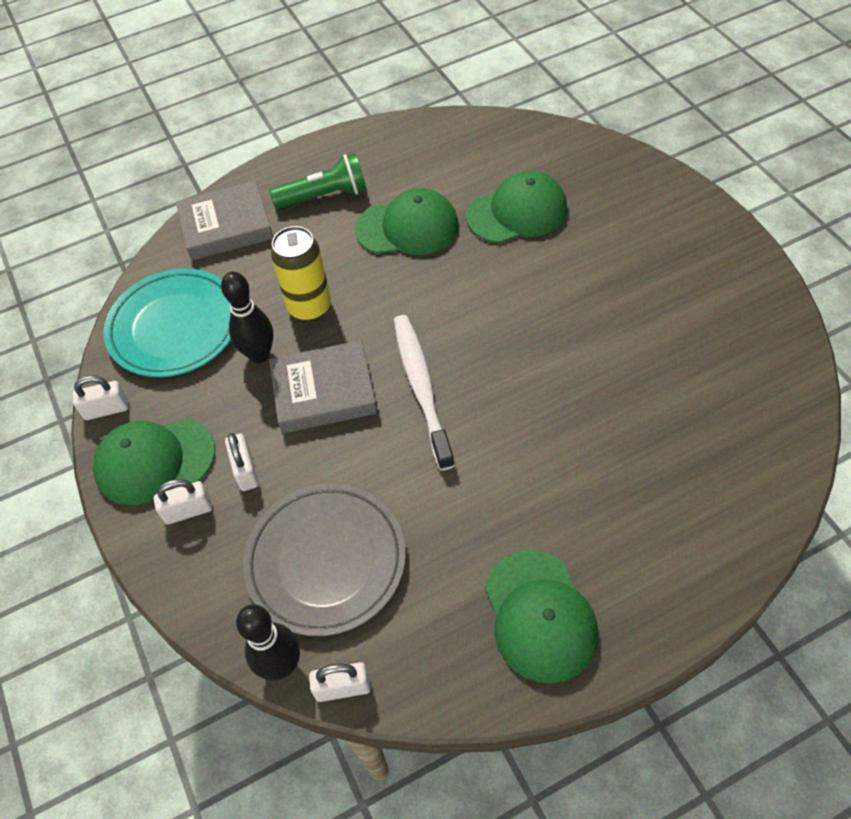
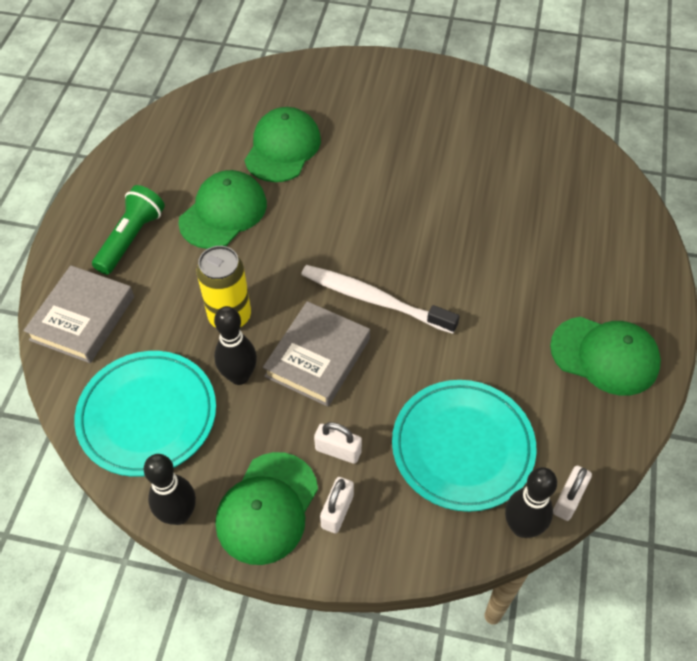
camera: 55 degrees left, 0 degrees up
(106, 409) = (179, 514): white padlock -> black bowling pin
(326, 561) = (462, 447): grey plate -> turquoise plate

